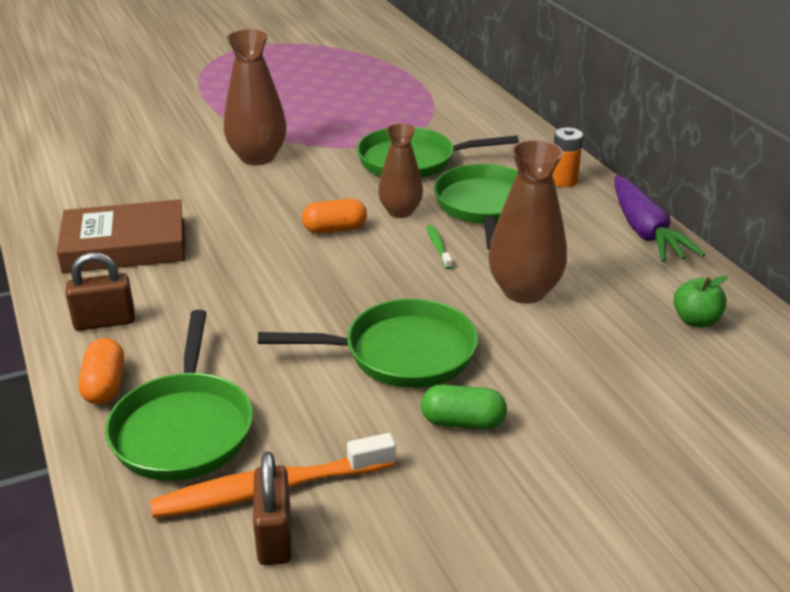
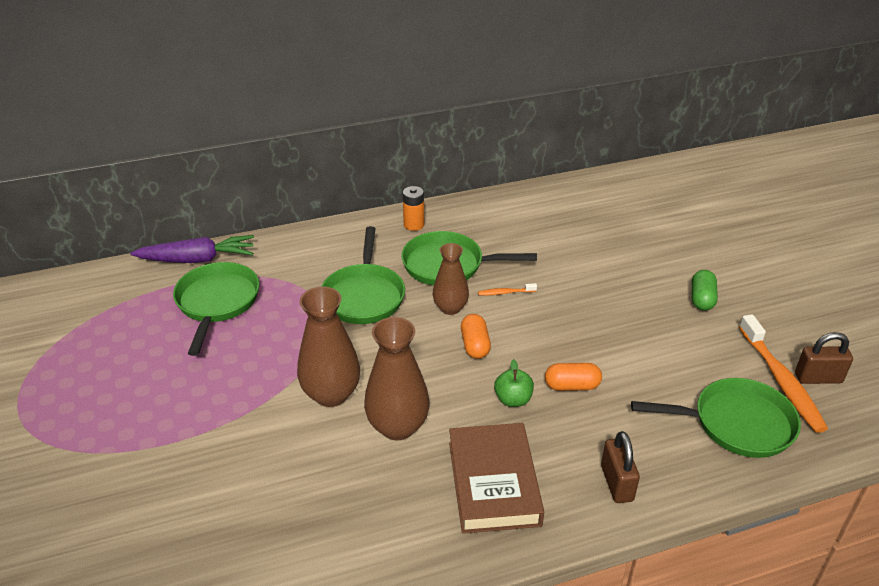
camera: 85 degrees left, 5 degrees up
(105, 385) = (699, 473): orange capsule -> orange capsule (572, 386)
(401, 353) = (638, 319): green pan -> green pan (217, 303)
(438, 247) = (505, 292): green toothbrush -> orange toothbrush
(524, 291) = (562, 260): brown vase -> brown vase (398, 426)
(645, 232) = (490, 202): purple carrot -> purple carrot (198, 259)
(696, 320) = (591, 202): green apple -> green apple (513, 399)

